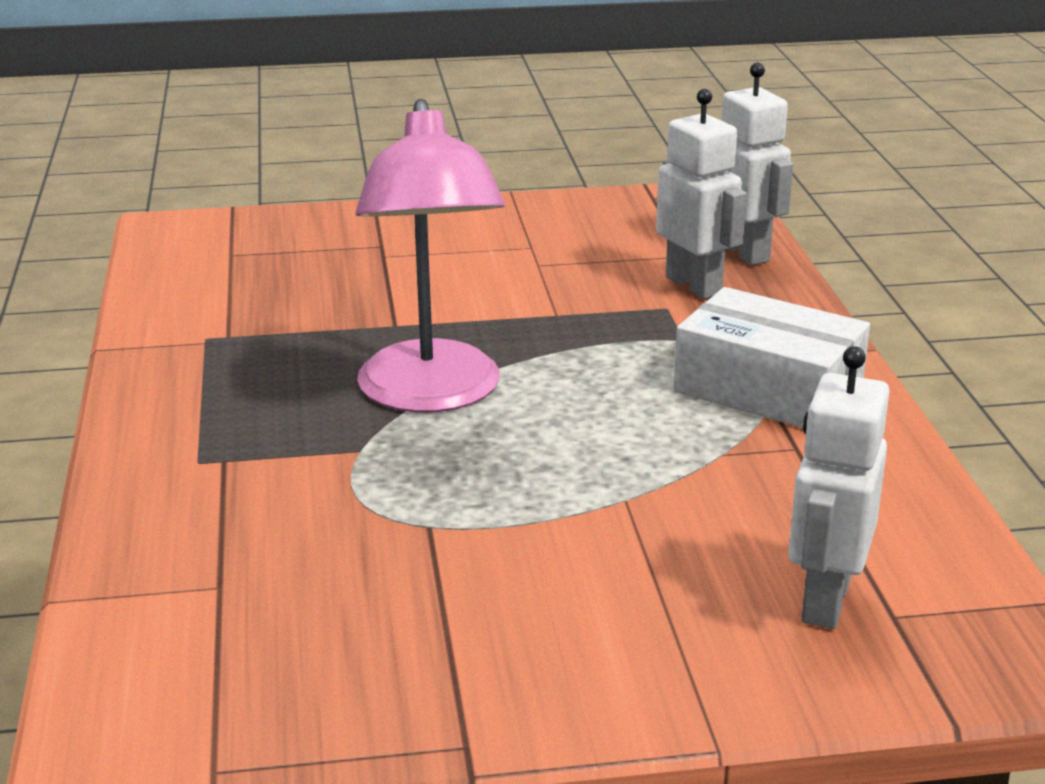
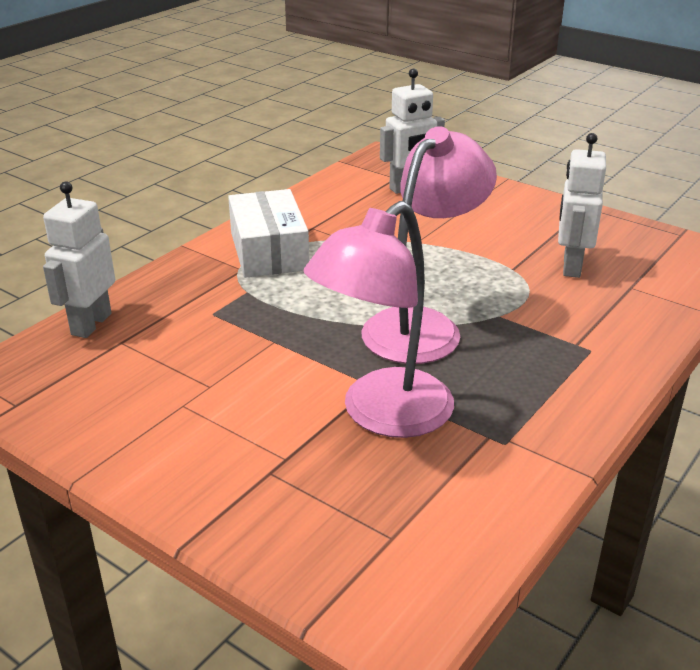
camera: 135 degrees left, 5 degrees up
(348, 308) = (382, 415): none -> pink lamp
(694, 285) = (168, 318): white robot -> white robot (571, 266)

